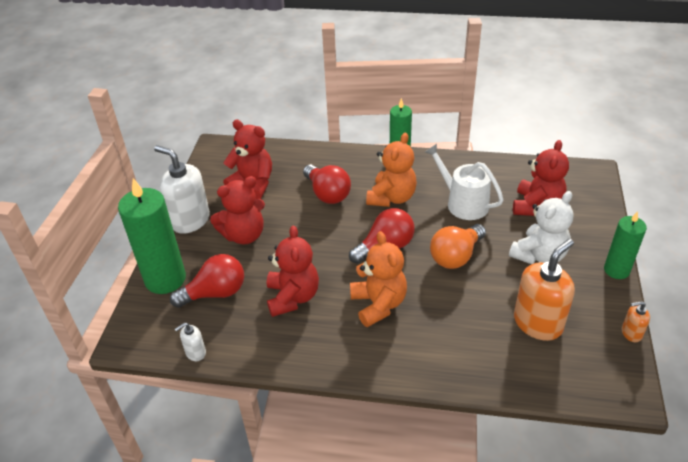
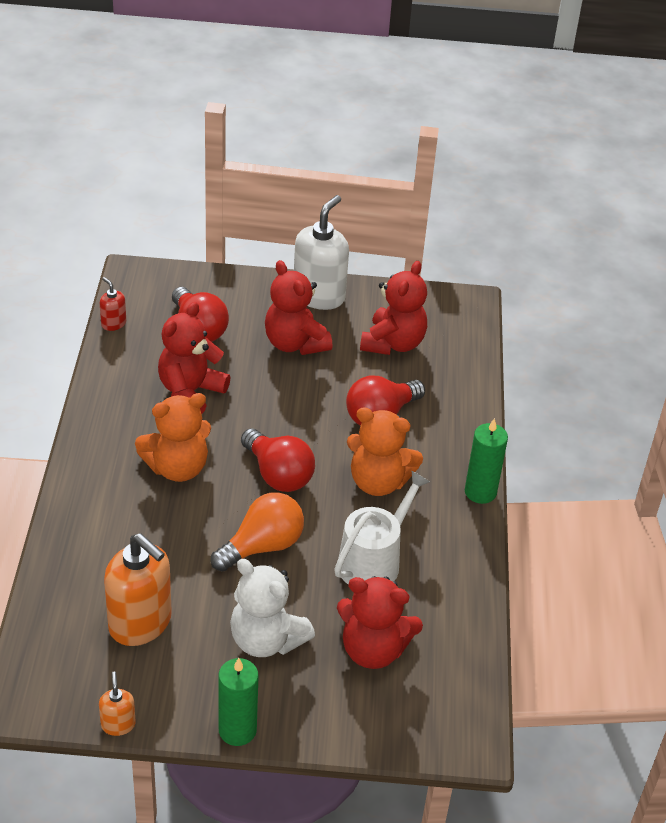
camera: 80 degrees right, 0 degrees up
(165, 279) = (220, 288): green candle -> none
(195, 352) = (113, 323): white soap dispenser -> red soap dispenser
(293, 297) = (190, 392): red teddy bear -> red teddy bear turned 135 degrees clockwise
(456, 256) = (262, 546): orange light bulb -> orange light bulb turned 105 degrees clockwise

